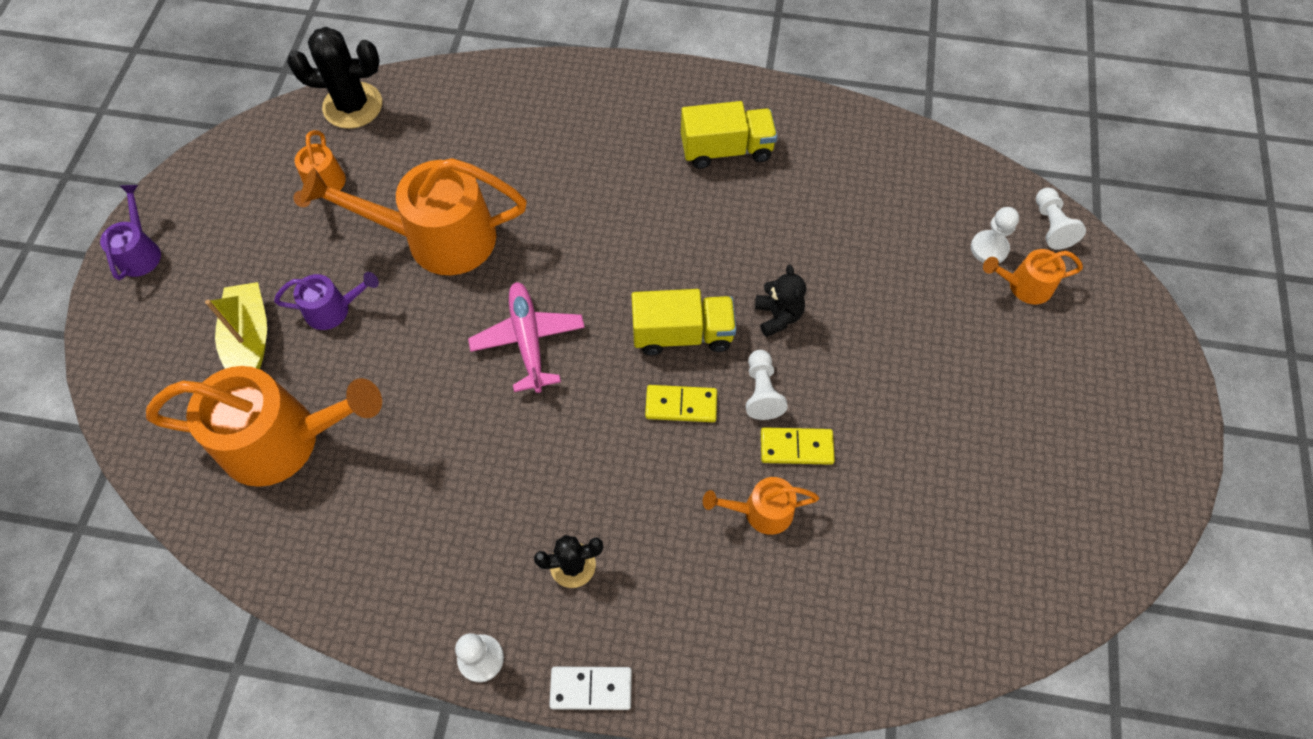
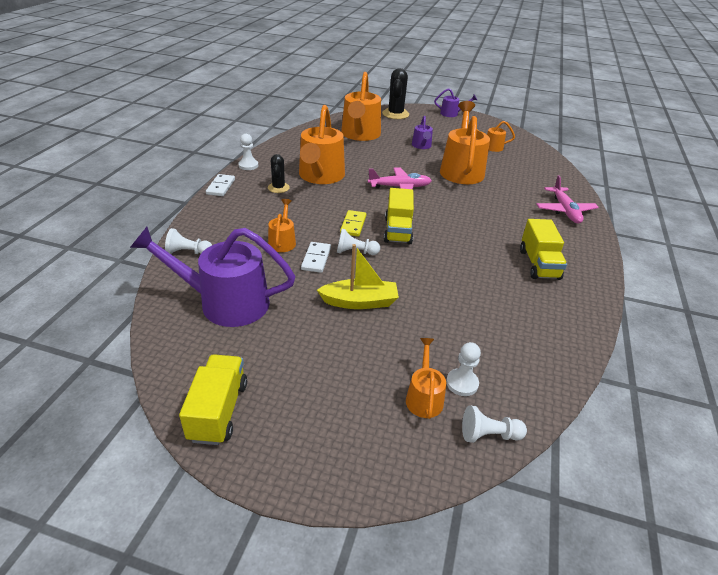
camera: 95 degrees right, 25 degrees down
(250, 339) = (408, 130): yellow boat -> yellow boat (360, 302)
(353, 106) = (541, 155): black cactus -> black cactus (395, 114)
(509, 491) = (320, 176): none -> orange watering can
(563, 98) = (565, 210): none -> pink plane
(778, 316) = (406, 266): black teddy bear -> none
(796, 447) = (316, 259): yellow domino -> white domino
(837, 665) = (188, 252): none -> white pawn
(944, 558) = (224, 302): none -> purple watering can
(1130, 501) = (218, 411): none -> yellow truck

